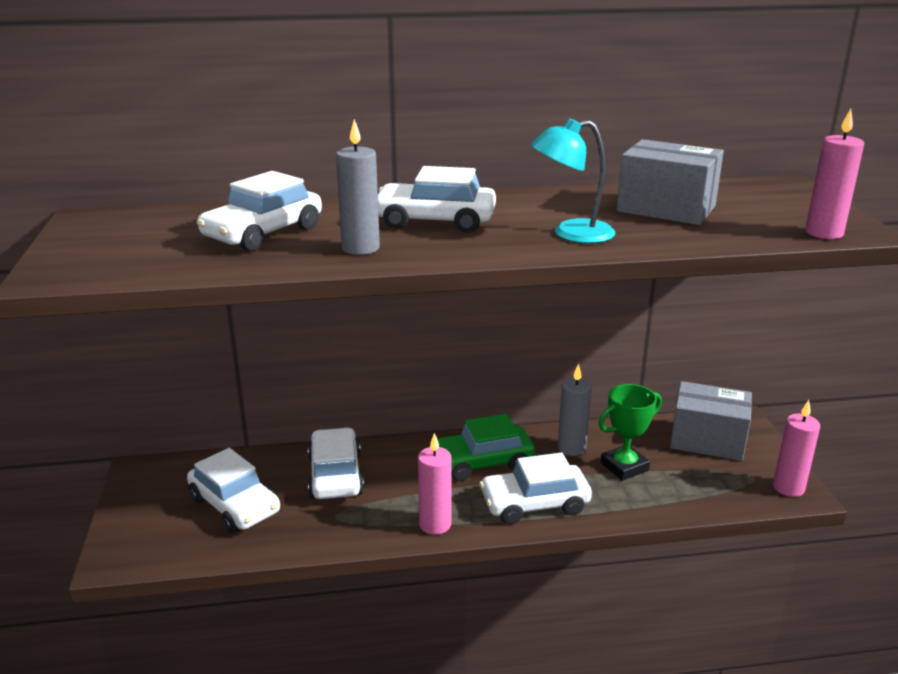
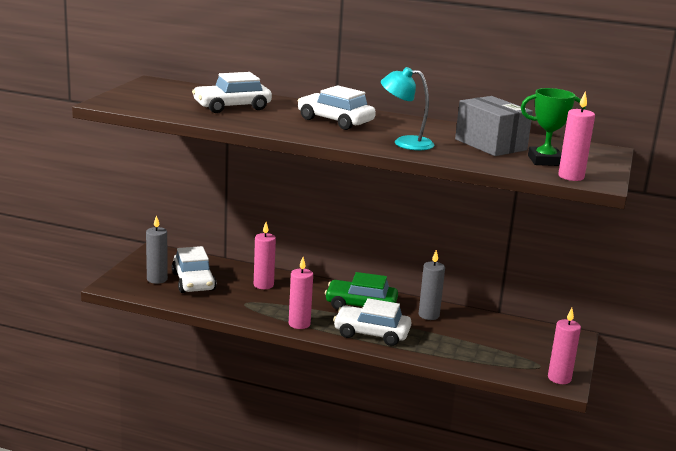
camera: 25 degrees right, 5 degrees down
(335, 475) = (263, 285): white car -> pink candle
(360, 248) = (273, 124): grey candle -> grey candle (157, 279)
(624, 467) = (454, 334): green trophy -> green trophy (545, 161)
(707, 440) = (532, 339): grey box -> none

